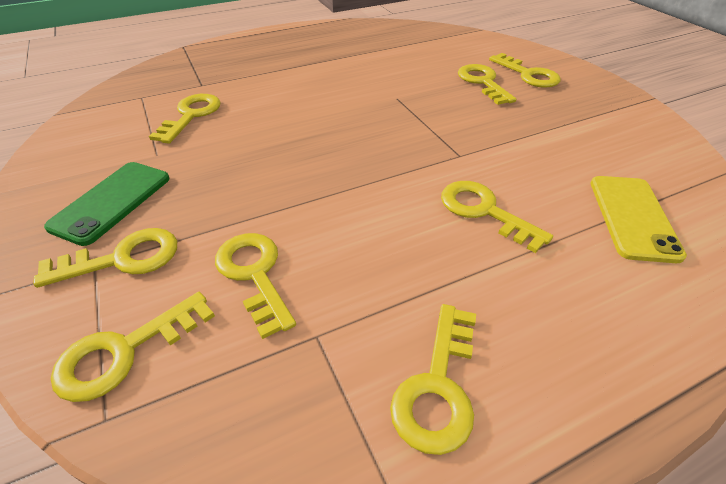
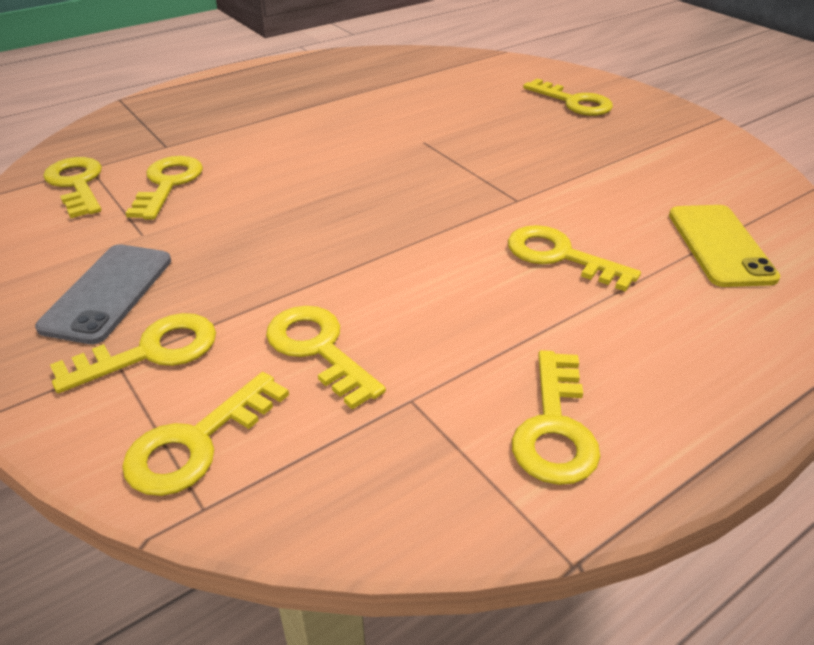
camera: 10 degrees left, 5 degrees down
(111, 202) = (108, 293): green phone -> grey phone
(483, 82) = (522, 115): yellow key -> yellow key (77, 184)

